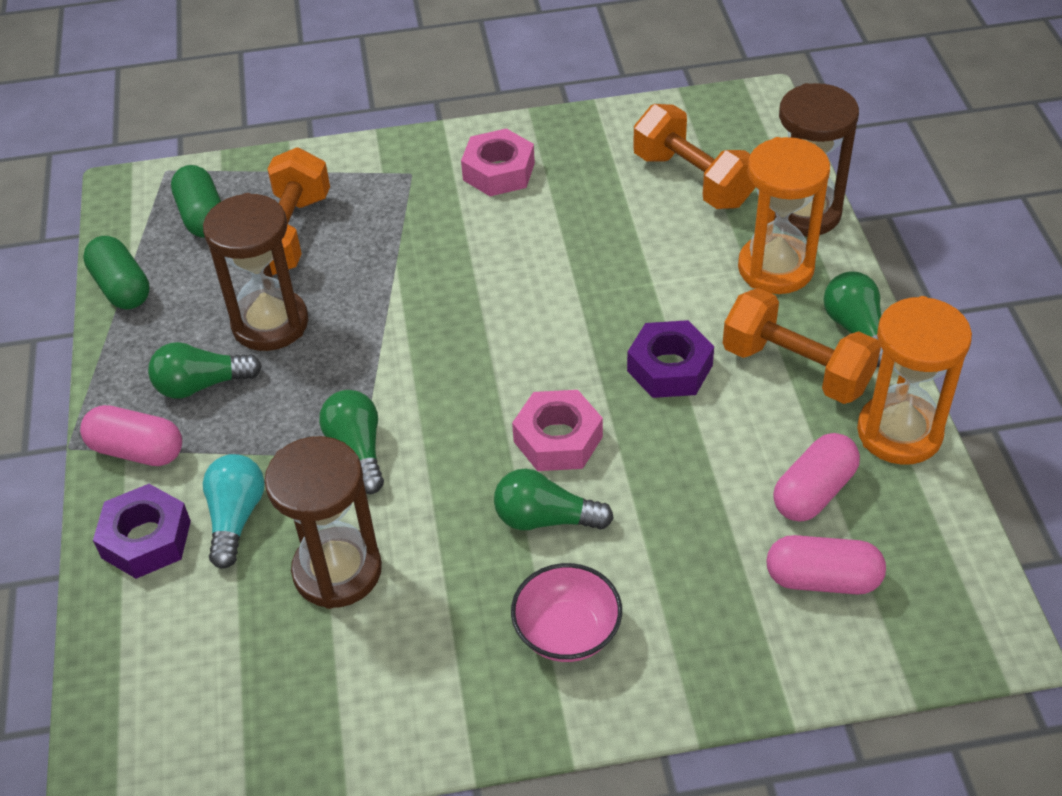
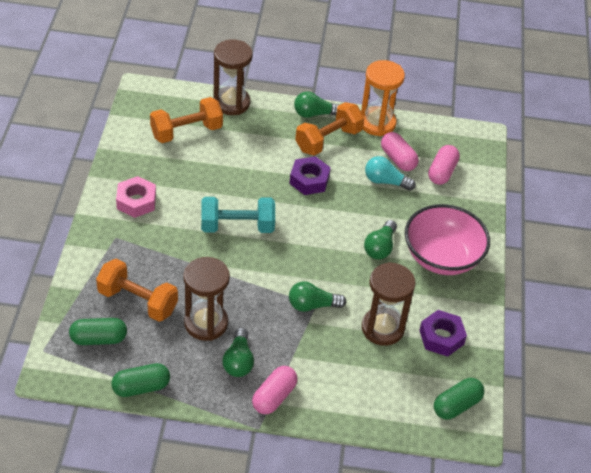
camera: 80 degrees left, 0 degrees up
(146, 539) = (336, 401): purple nut -> purple nut (441, 337)
(176, 741) = (456, 405): none -> green capsule
(236, 518) = (336, 362): turquoise light bulb -> turquoise light bulb (385, 181)
(502, 302) = (237, 226): none -> turquoise dumbbell
(558, 439) = (336, 230): pink nut -> none
(567, 632) = (442, 257): pink bowl -> pink bowl, size x1.75
(775, 268) = (263, 125): orange hourglass -> none

